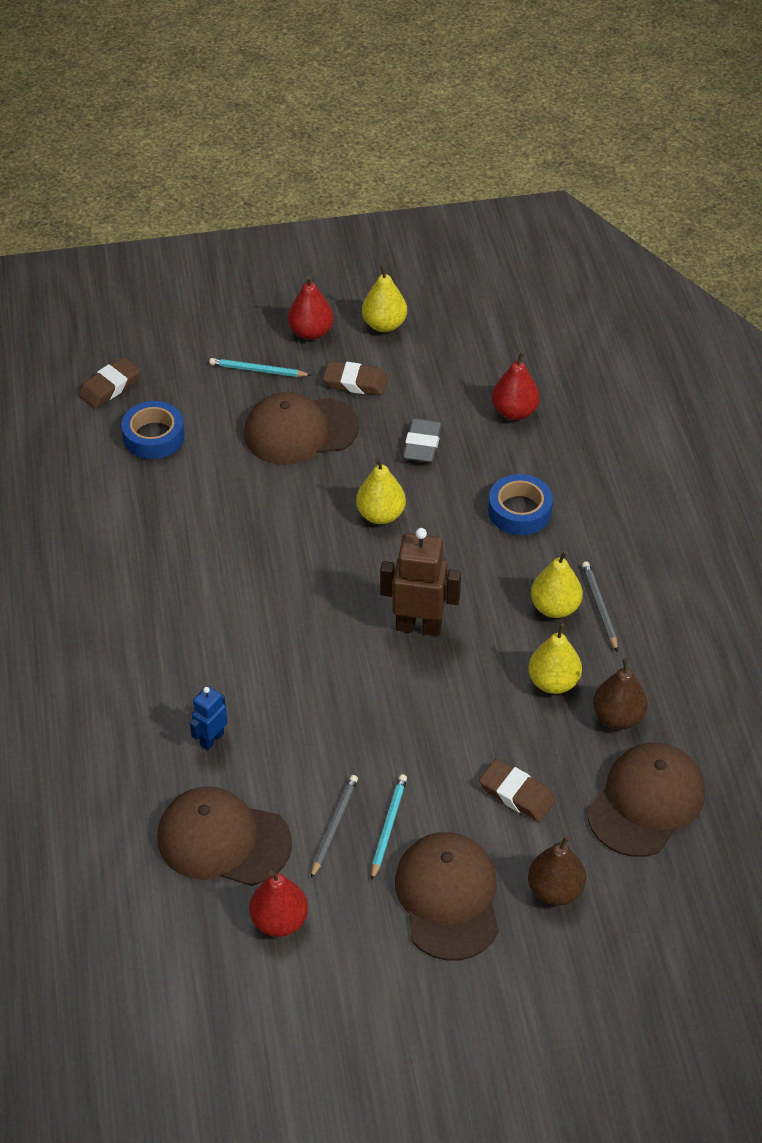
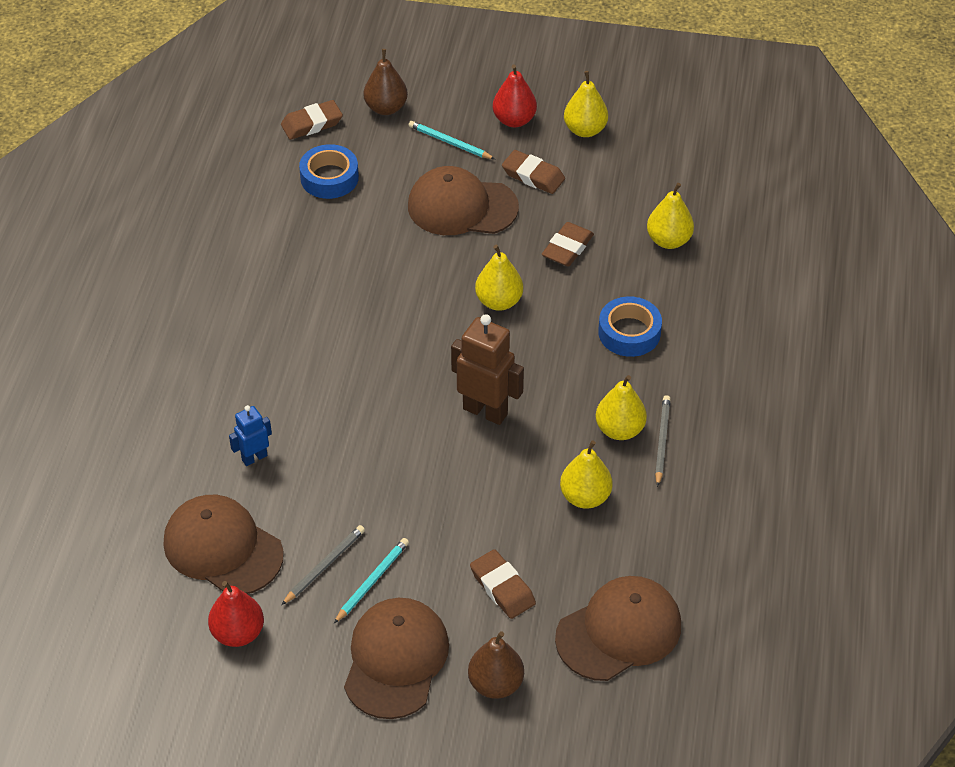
camera: 20 degrees right, 0 degrees up
(422, 444) = (567, 248): grey eraser -> brown eraser
(514, 411) = (668, 240): red pear -> yellow pear
(618, 717) = (630, 546): brown pear -> brown pear (386, 108)

